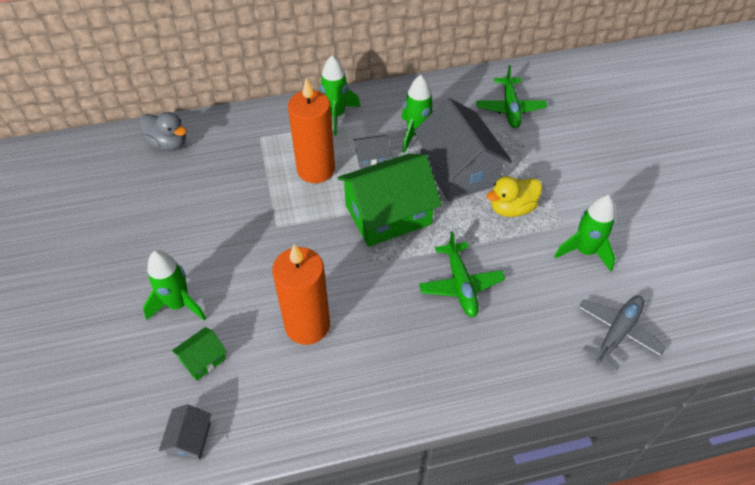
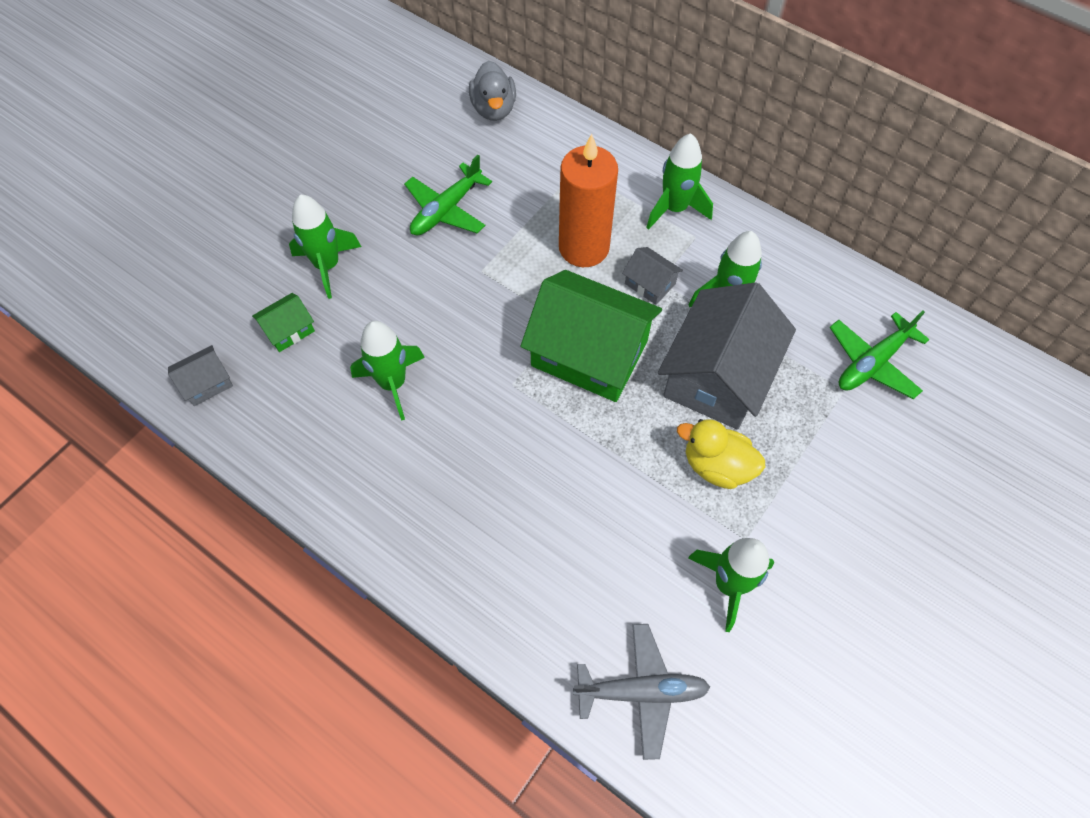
camera: 50 degrees right, 10 degrees up
(203, 359) = (288, 330): green house -> green house turned 45 degrees counterclockwise
(307, 325) = (393, 383): orange candle -> green rocket
(460, 285) = (561, 485): green plane -> green plane (446, 210)

